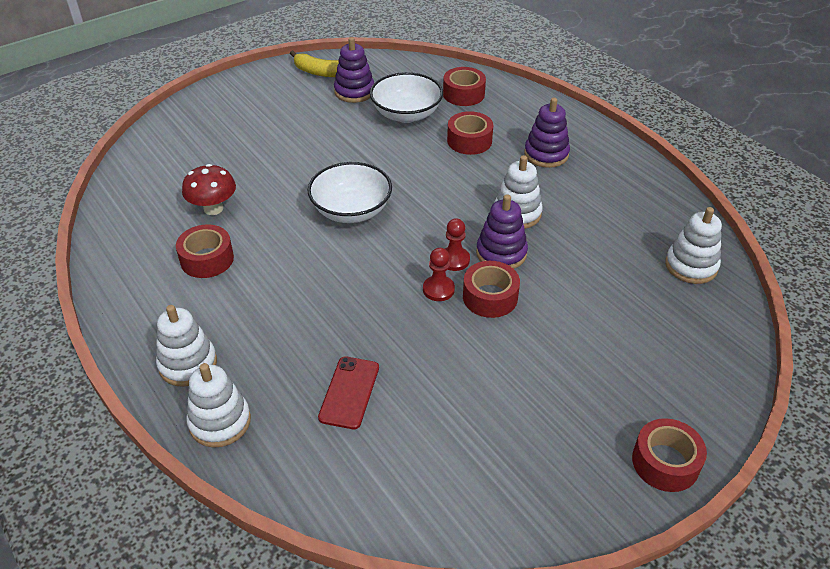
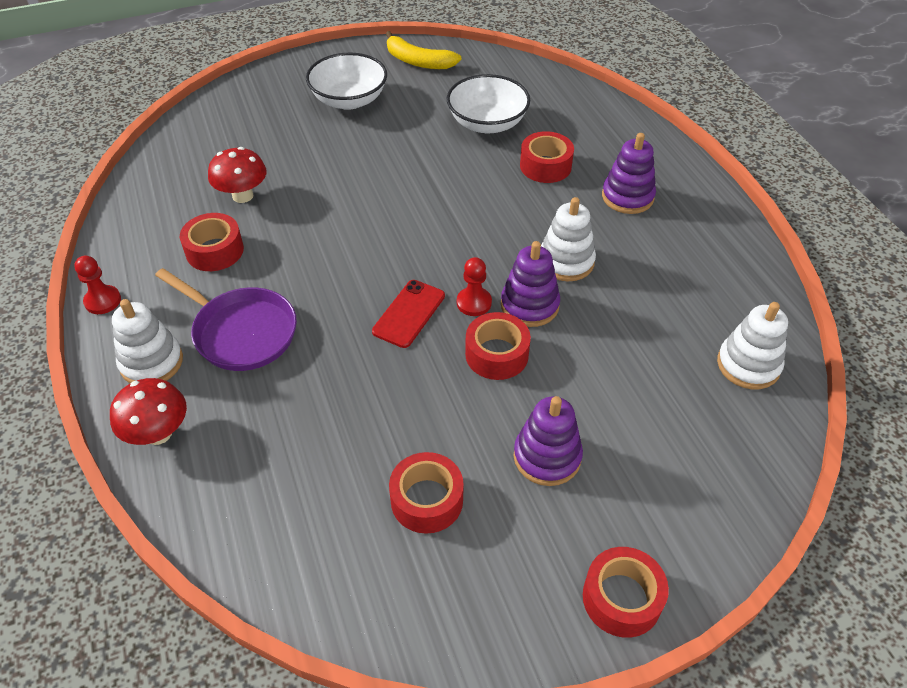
camera: 15 degrees right, 5 degrees up
(220, 422) = (158, 433): white stacking toy -> red mushroom
(260, 322) = (241, 332): none -> purple pan
(349, 392) = (301, 431): red phone -> red phone (409, 313)
(351, 210) = (384, 224): white bowl -> white bowl (349, 100)
(354, 91) = (440, 88): purple stacking toy -> purple stacking toy (547, 457)
(438, 289) = (443, 334): red pawn -> red pawn (103, 301)
(463, 94) = (560, 110): red tape -> red tape (427, 500)

